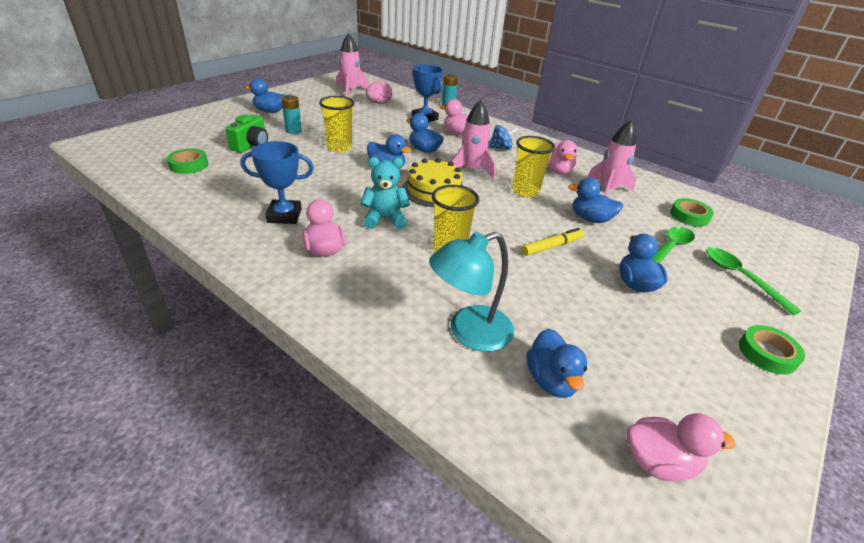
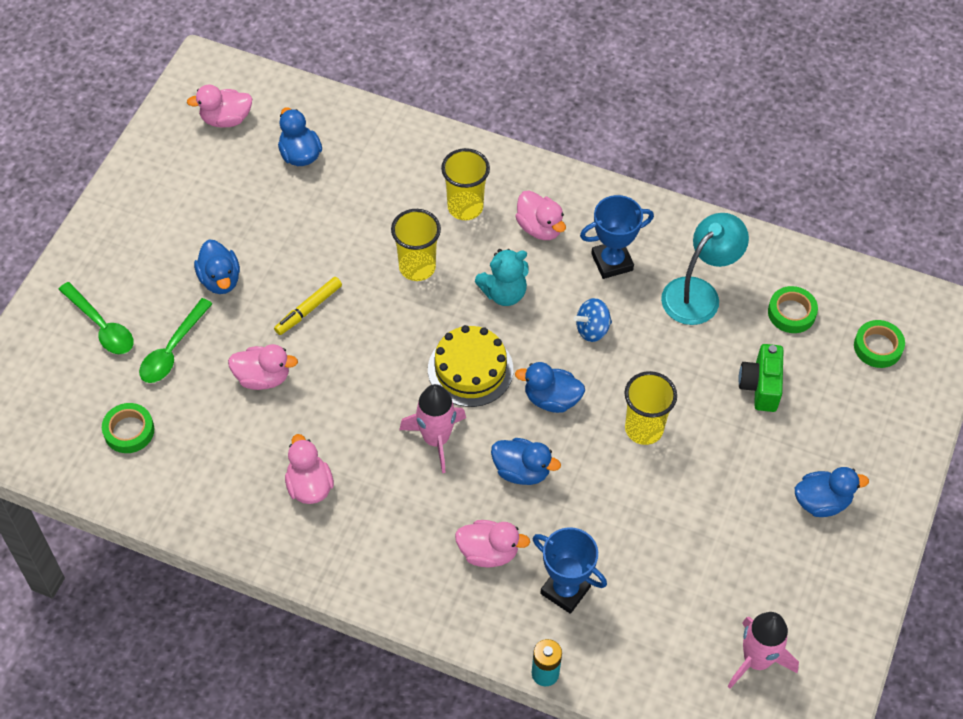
camera: 165 degrees right, 20 degrees up
(293, 131) = (739, 452): turquoise battery -> none
(379, 103) = (673, 621): pink egg -> none
(469, 332) = (371, 177): turquoise lamp -> turquoise lamp (698, 293)
(501, 148) = (407, 526): blue spinning top -> blue spinning top (592, 329)
(525, 191) = (351, 411): yellow cup -> yellow cup (465, 207)
(590, 219) = (263, 377): blue duck -> pink duck
(607, 190) = (236, 456): pink rocket -> none
(767, 353) = (113, 231): green tape -> green tape (878, 347)

